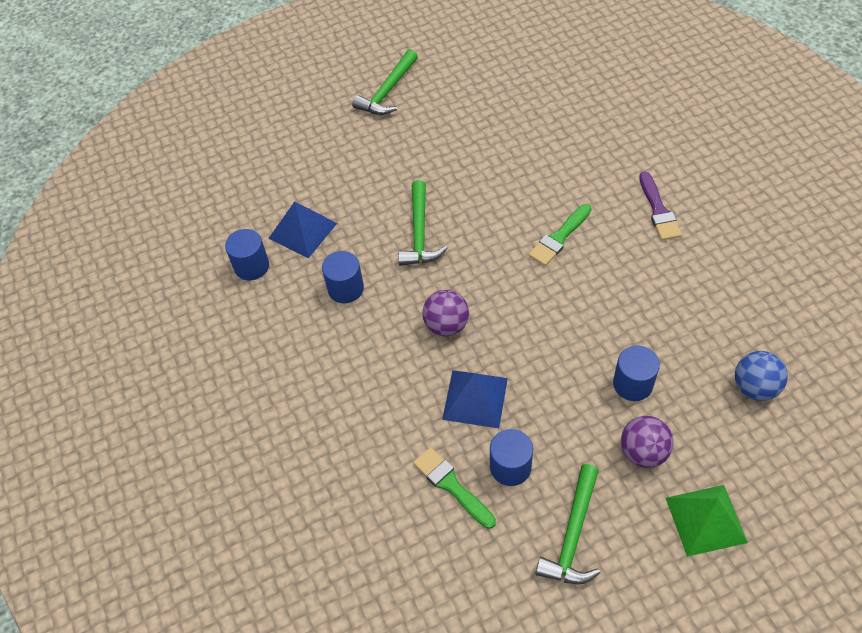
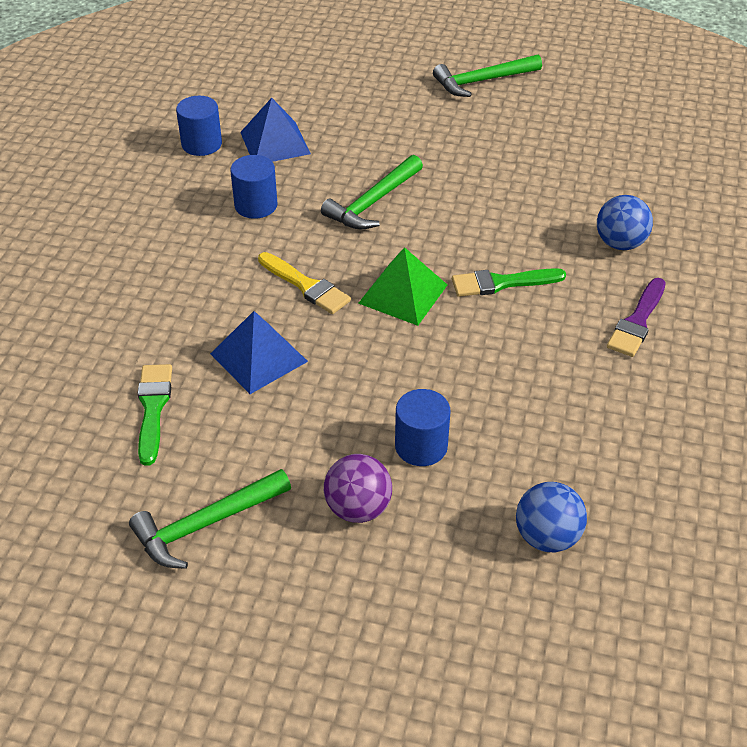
camera: 35 degrees right, 10 degrees down
(446, 325) = (306, 286): purple ball -> yellow brush
(510, 467) = (221, 431): blue cylinder -> none
(595, 161) = (620, 243): none -> blue ball
(705, 519) = (346, 609): green pyramid -> green pyramid (403, 293)

